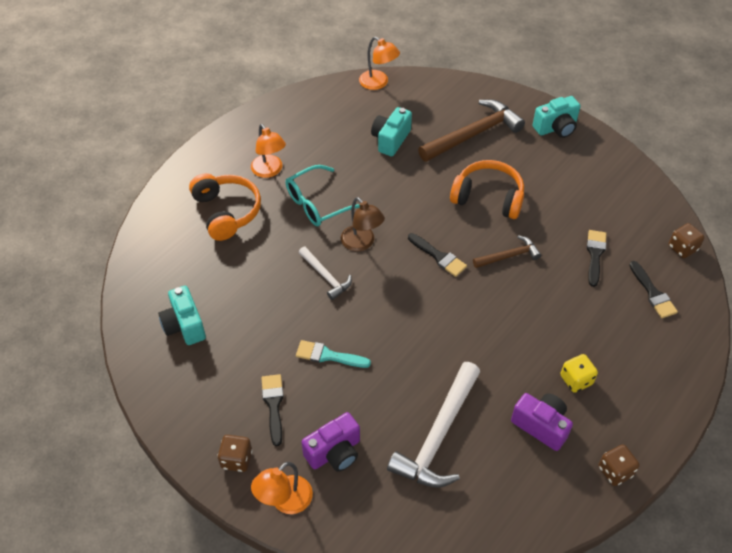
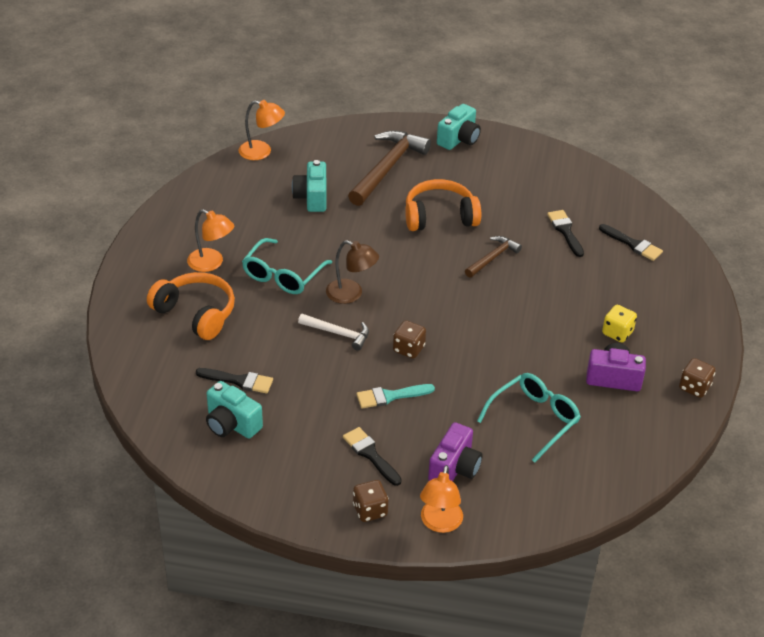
camera: 30 degrees left, 10 degrees down
(438, 256) = (431, 280): black brush -> black brush (239, 381)
(438, 435) = (534, 419): white hammer -> turquoise glasses
(682, 248) = (633, 201): brown dice -> brown dice (408, 349)

